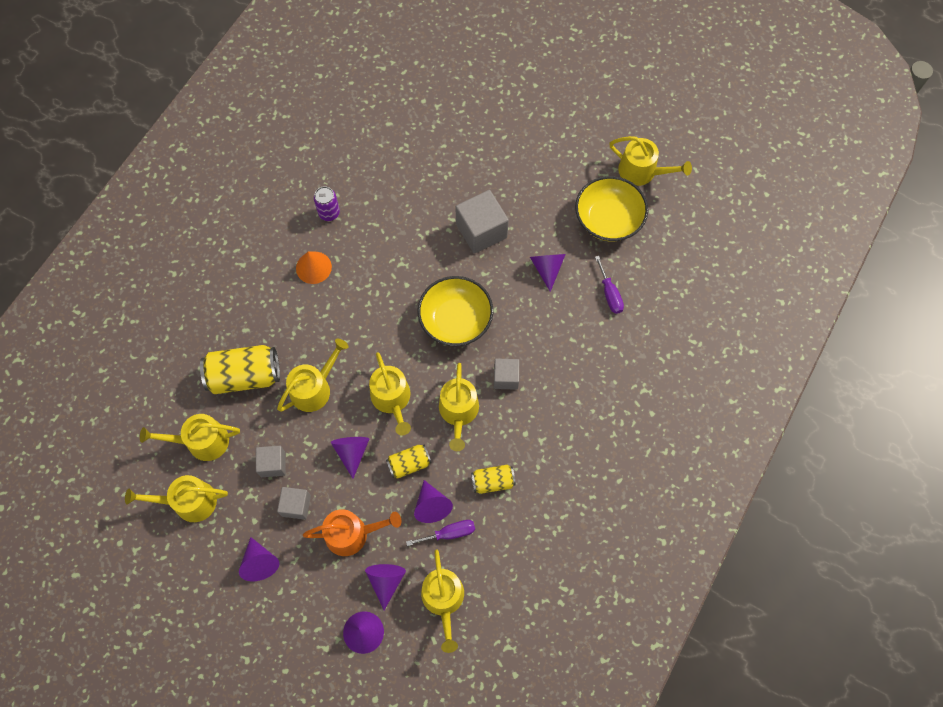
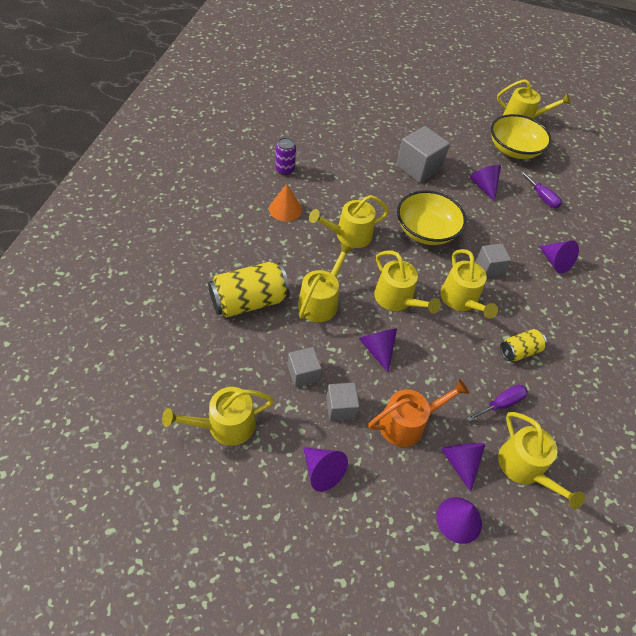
camera: 20 degrees left, 15 degrees down
(202, 441) = (223, 365): yellow watering can -> yellow watering can (349, 235)
(409, 464) = (436, 350): yellow can -> none
(431, 505) = (473, 382): purple cone -> purple cone (555, 262)

